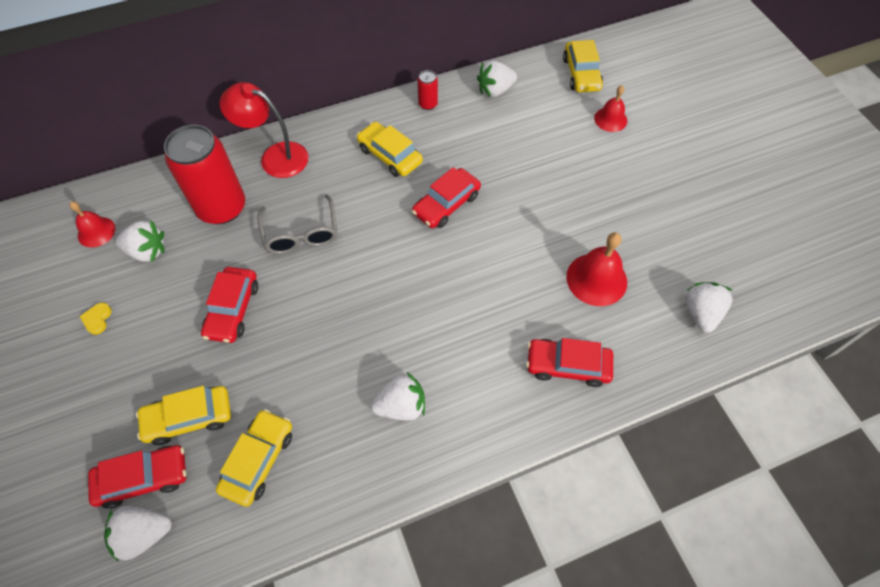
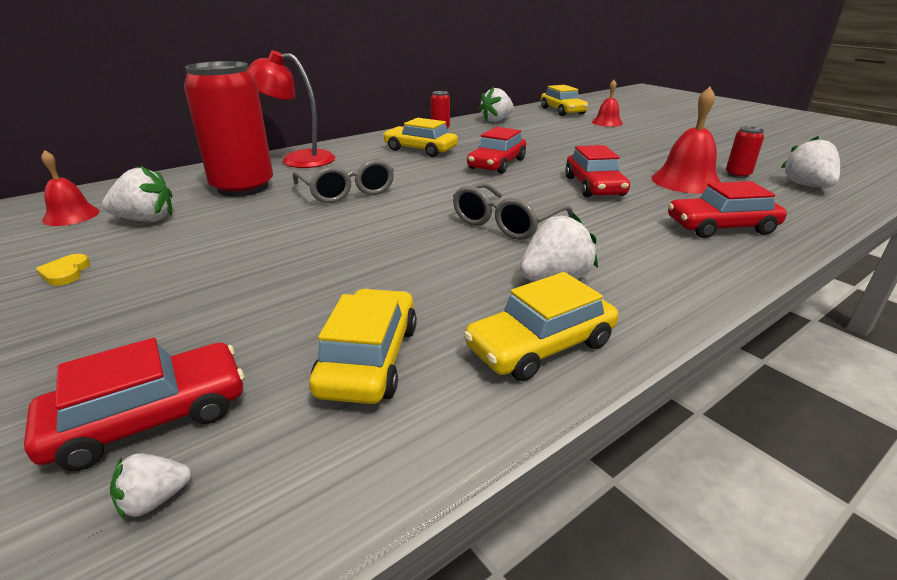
camera: 15 degrees left, 30 degrees down
(144, 534) = (155, 500): white strawberry -> white strawberry, size x0.51
(189, 418) = (231, 336): yellow car -> yellow car (540, 345)
(233, 309) = (277, 242): red car -> red car (594, 186)
(404, 319) = (506, 223): none -> grey glasses
(655, 276) = (738, 174): none -> red can

